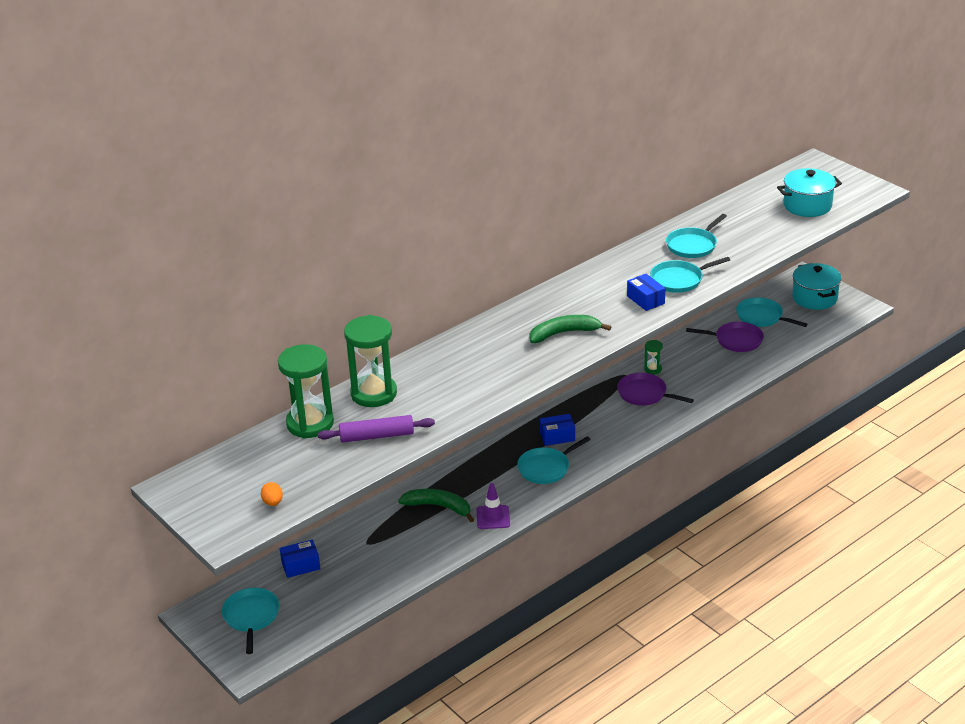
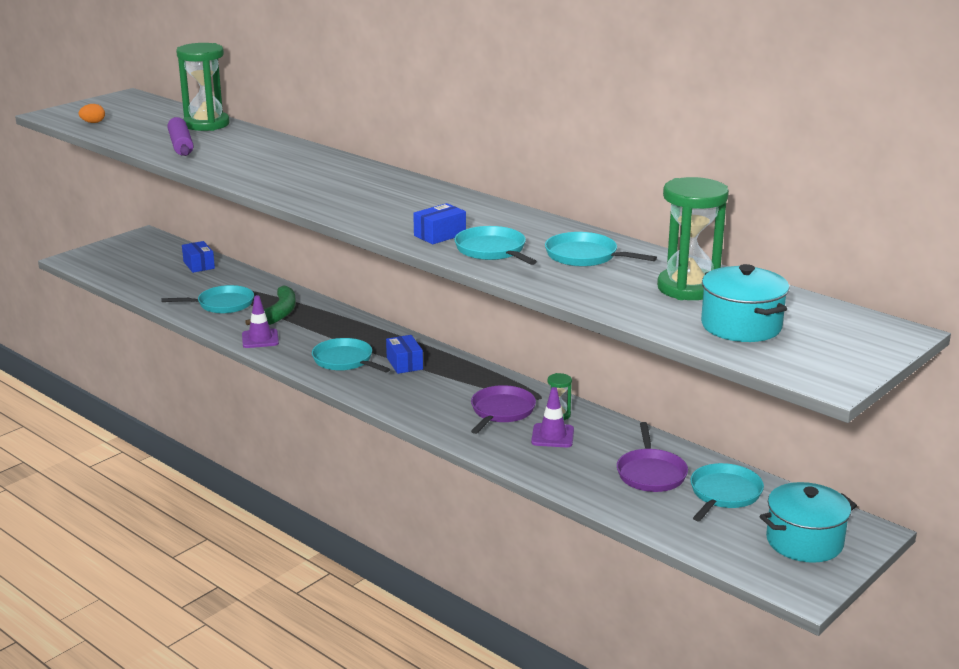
camera: 80 degrees right, 10 degrees down
(251, 616) = (135, 254): turquoise pan -> turquoise pan (222, 304)
(373, 393) = (251, 140): green hourglass -> green hourglass (688, 288)
(564, 333) = (361, 201): green banana -> none
(683, 374) = (552, 436): none -> purple traffic cone

